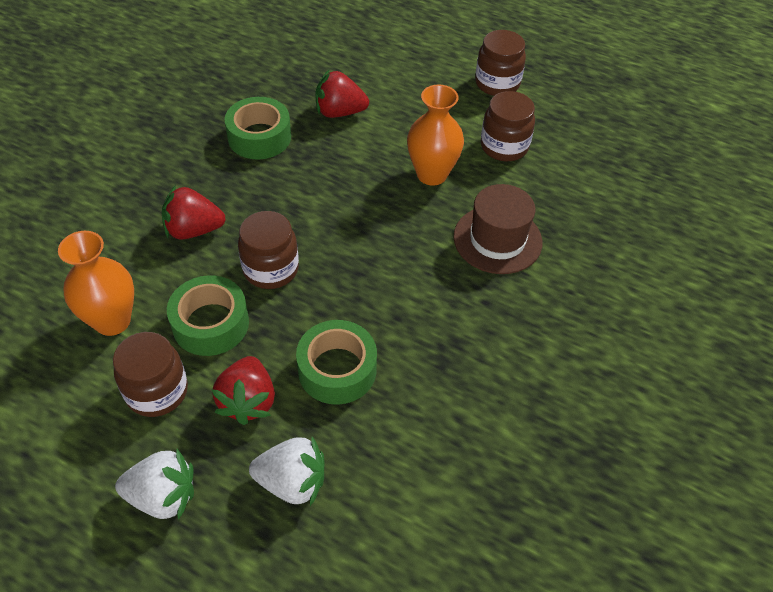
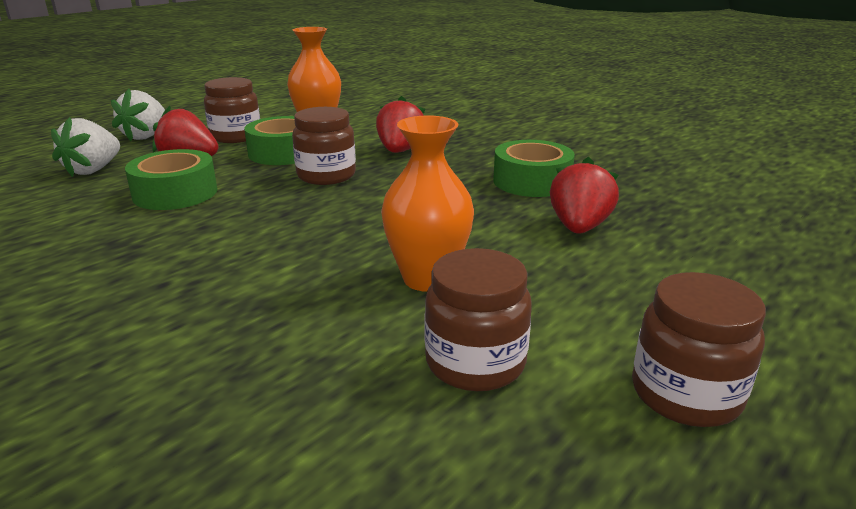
camera: 105 degrees right, 25 degrees down
(497, 239) = (259, 313): brown hat -> none

